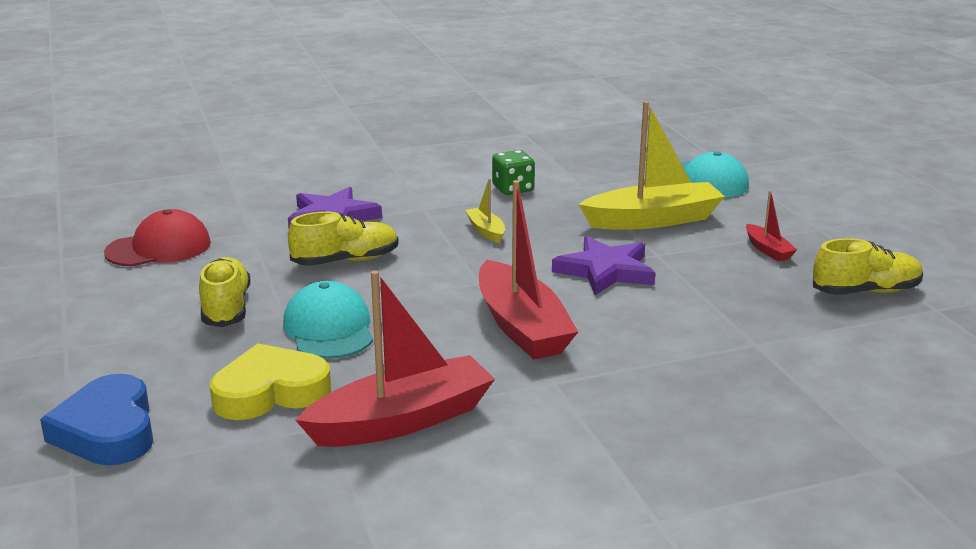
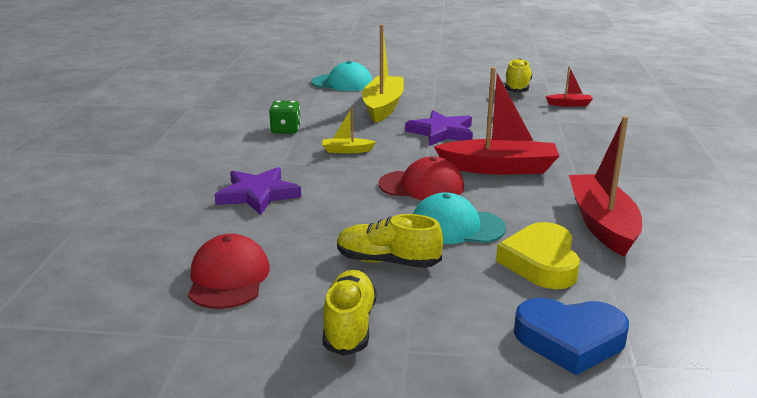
camera: 65 degrees left, 0 degrees up
(346, 261) = (346, 203): yellow shoe -> yellow shoe (349, 326)
(423, 290) = (421, 186): none -> red cap
(768, 250) = (451, 93): red boat -> red boat (569, 104)

